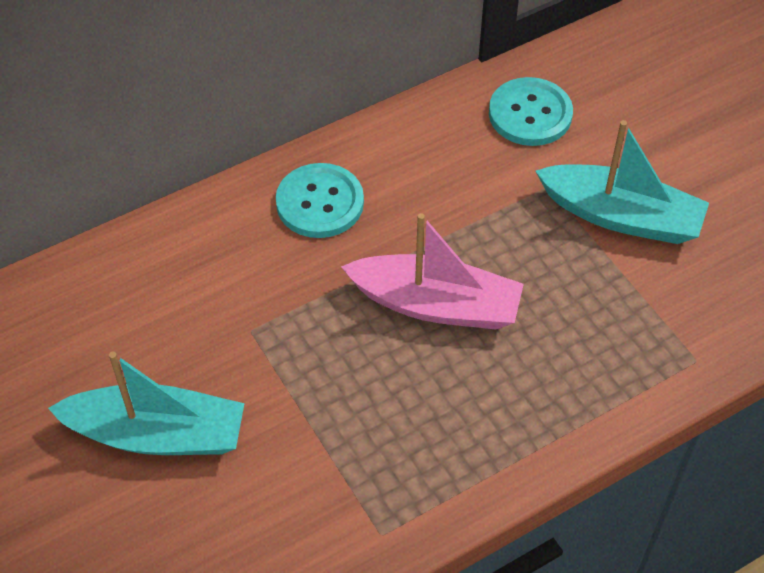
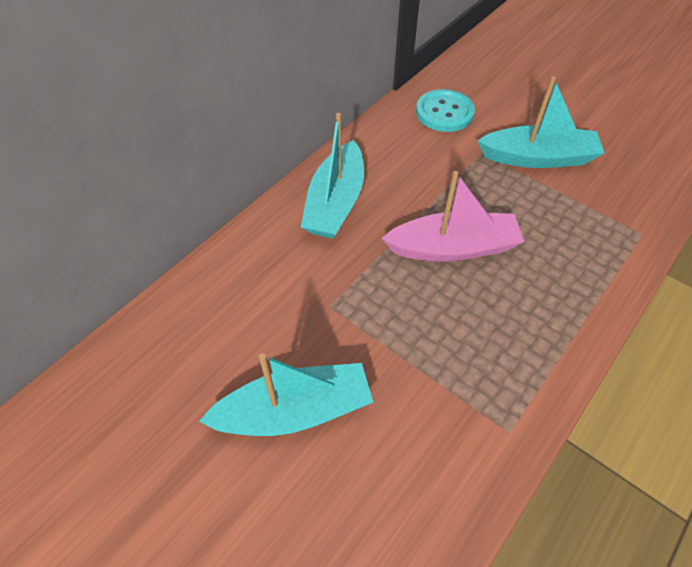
camera: 20 degrees left, 0 degrees up
(320, 203) = (335, 203): turquoise button -> turquoise boat

